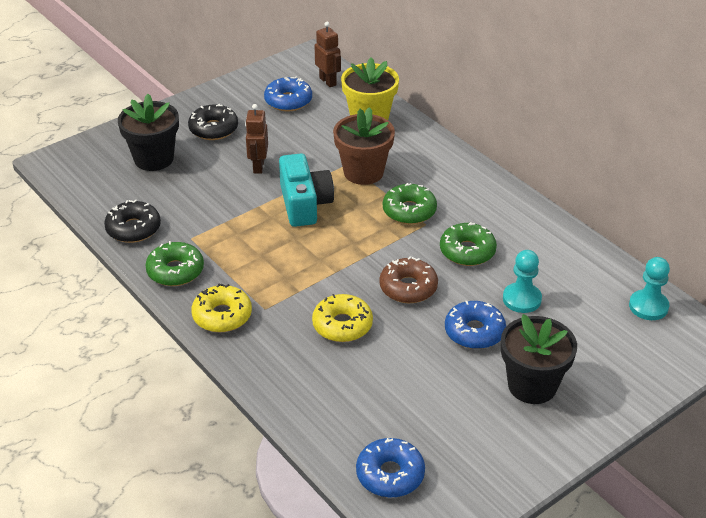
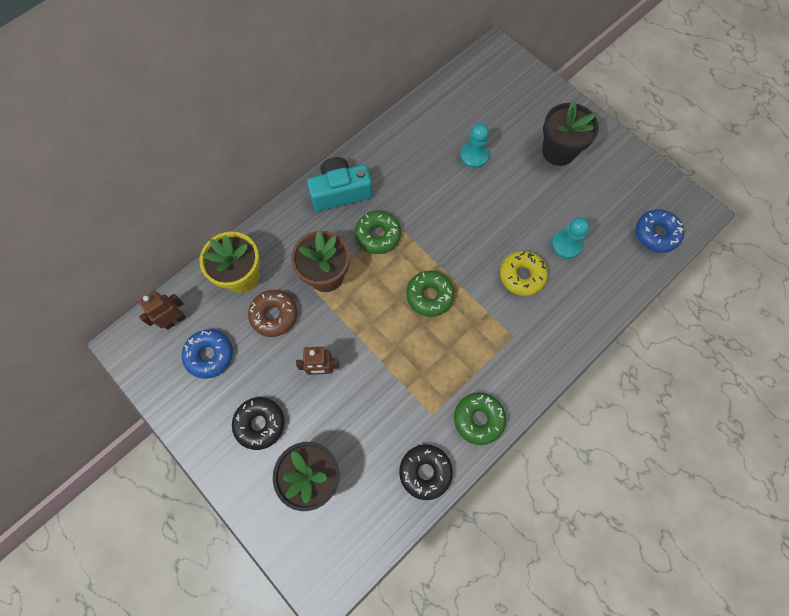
camera: 95 degrees left, 30 degrees up
(222, 316) = (527, 369): yellow donut -> none
(304, 204) = (375, 320): turquoise camera -> turquoise camera (340, 192)
(408, 287) = (472, 231): brown donut -> brown donut (274, 315)
(467, 251) = (424, 191): green donut -> green donut (429, 296)
(474, 332) = (513, 186): blue donut -> none
(648, 306) = (469, 81): turquoise pawn -> turquoise pawn (566, 245)

